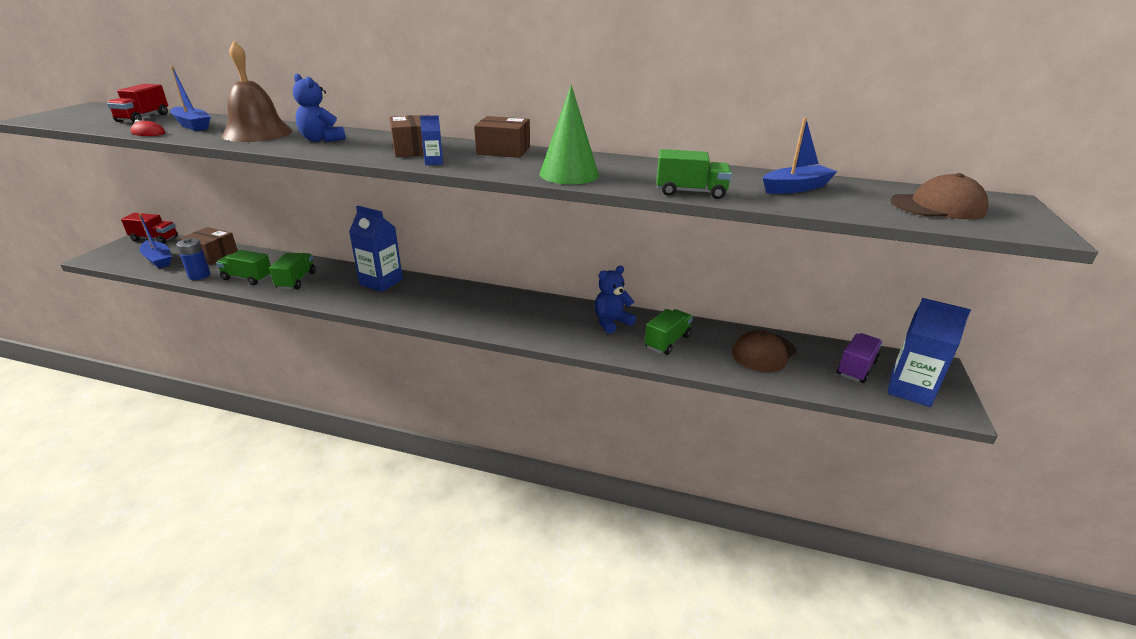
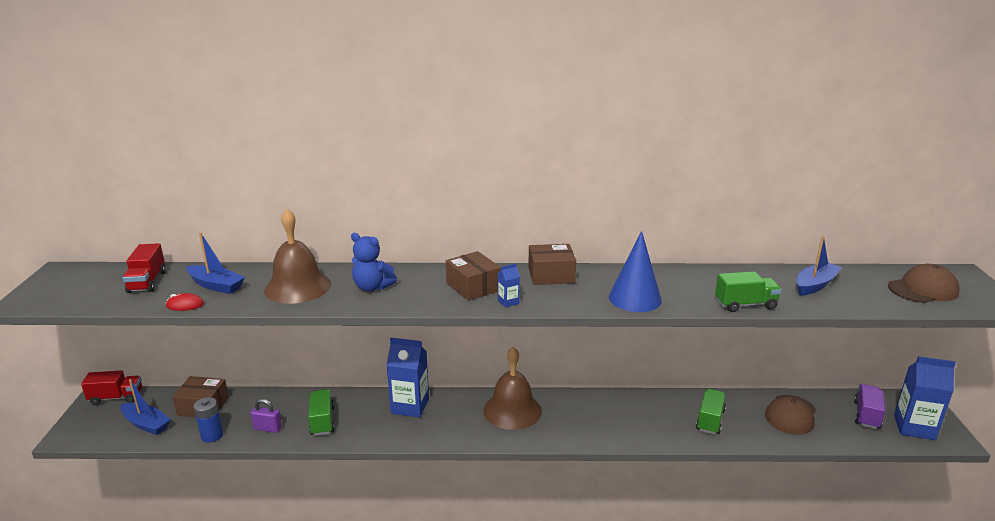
camera: 15 degrees left, 5 degrees down
(247, 278) = (267, 428): green truck -> purple padlock
(471, 300) = (512, 410): none -> brown bell
(569, 174) = (635, 298): green cone -> blue cone
(611, 322) = (651, 409): blue teddy bear -> none

